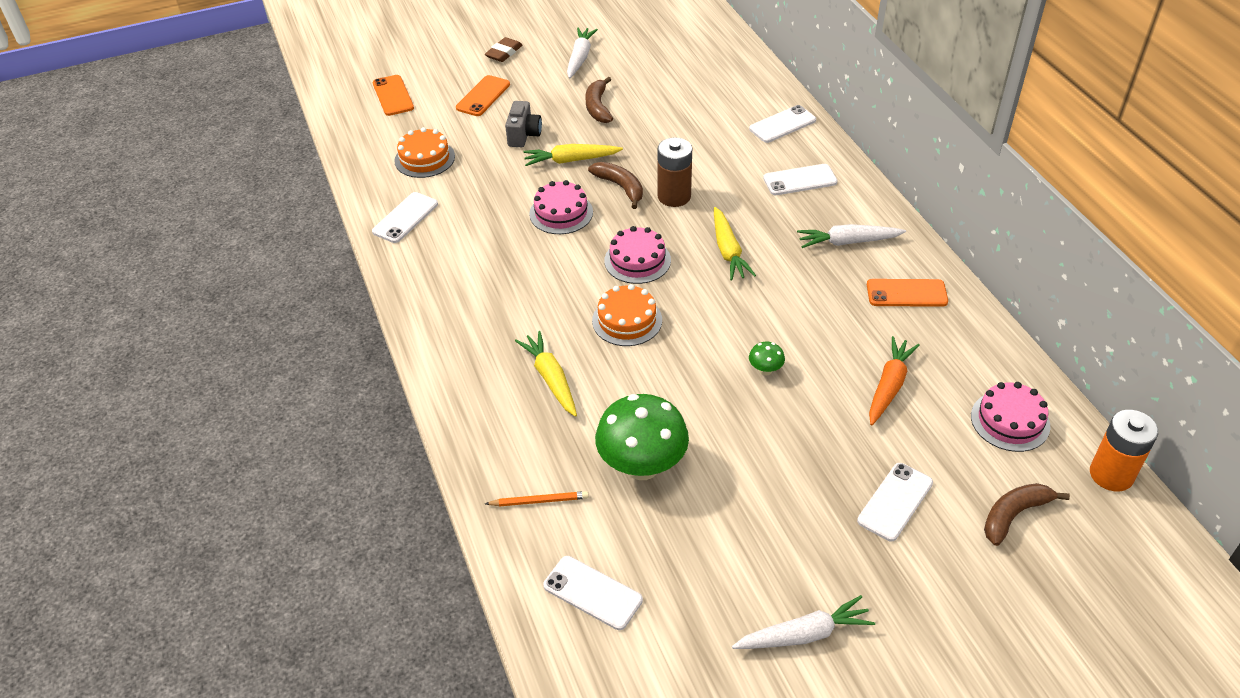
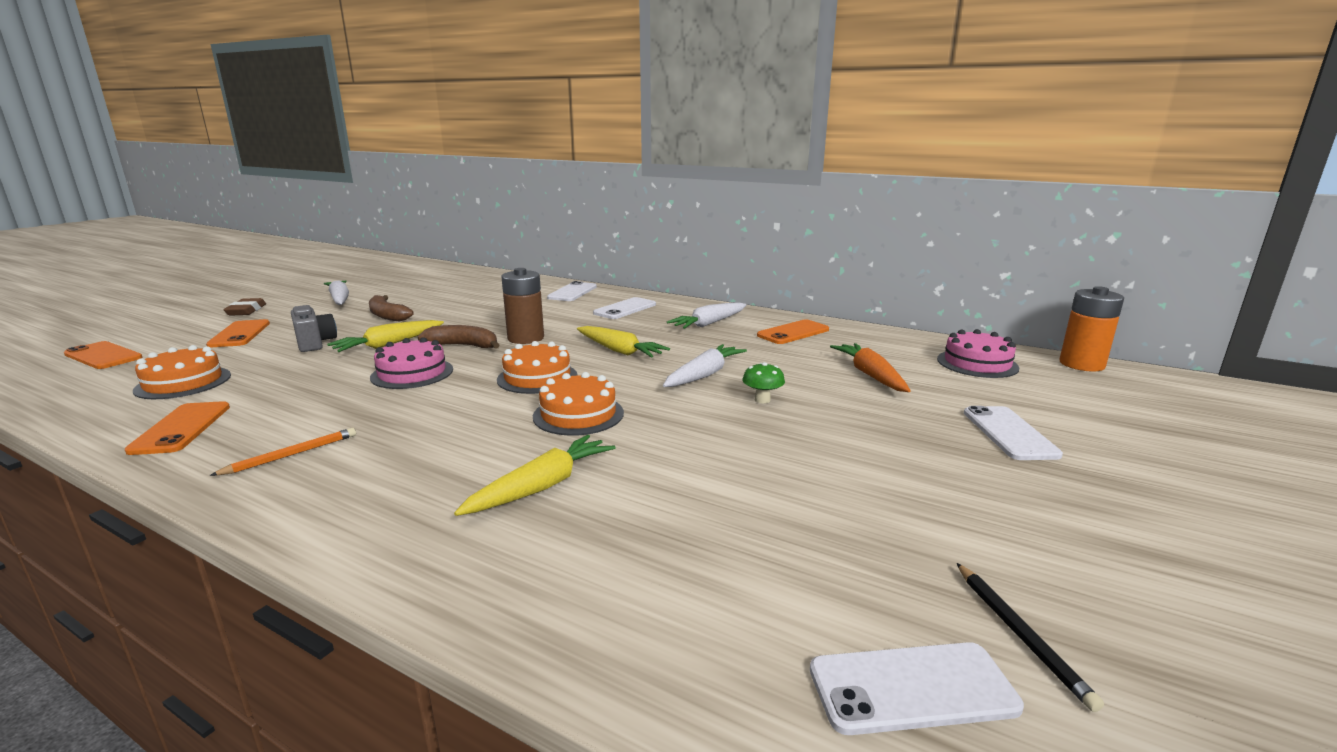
camera: 40 degrees left, 25 degrees down
(405, 218) = (181, 428): white phone -> orange phone
(539, 501) = (679, 615): orange pencil -> orange pencil (291, 455)
(551, 379) = (541, 486): yellow carrot -> yellow carrot turned 105 degrees clockwise
(637, 260) = (537, 377): pink cake -> orange cake
(642, 466) = (759, 513): green mushroom -> none
(672, 606) = (1019, 634): none -> black pencil
(804, 634) = (1166, 572): white carrot -> white carrot (704, 375)
(1014, 515) = (1087, 405): brown banana -> none

